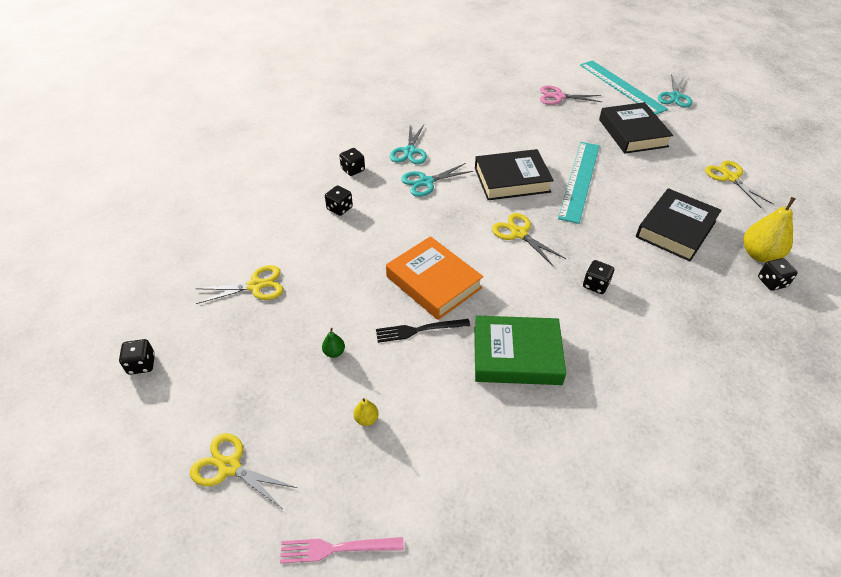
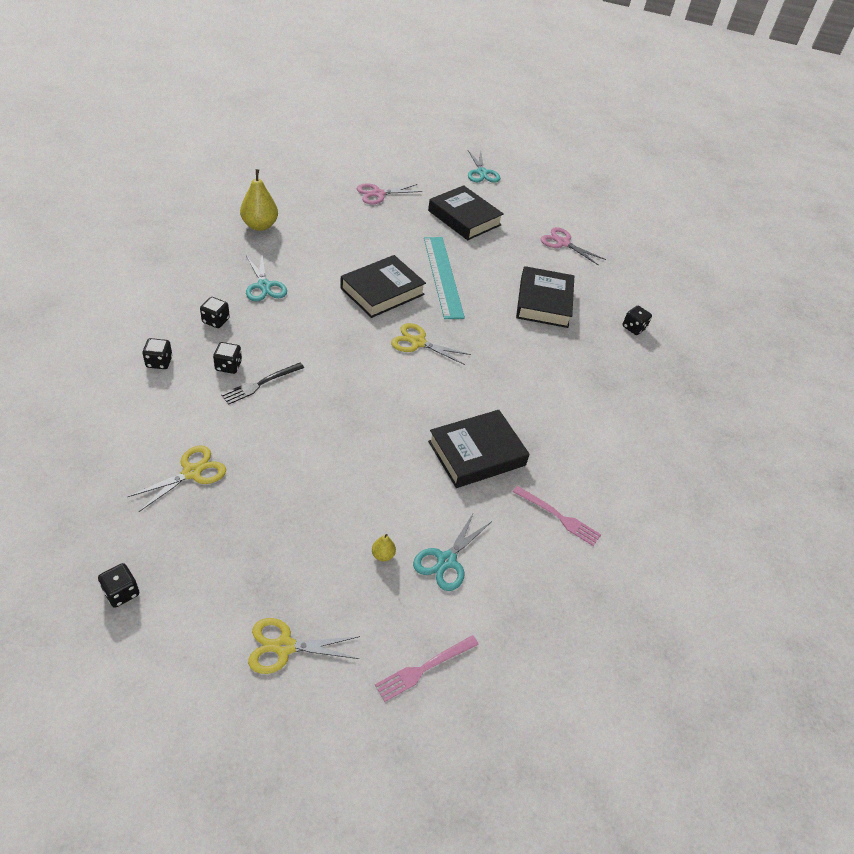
camera: 35 degrees left, 0 degrees up
(334, 352) = (315, 508): green pear -> none
(419, 330) = (381, 460): black fork -> black fork (260, 384)
(426, 182) = (301, 314): turquoise scissors -> turquoise scissors (446, 561)
(433, 282) = (368, 412): orange book -> none
(516, 355) = (476, 453): green book -> black book
(569, 452) = (558, 517): none -> pink fork
(595, 285) = (507, 371): black dice -> black dice (159, 362)
(621, 86) = (430, 171): turquoise ruler -> none
(730, 177) = (563, 243): yellow scissors -> pink scissors
(759, 254) = (615, 307): yellow pear -> yellow pear (260, 225)

